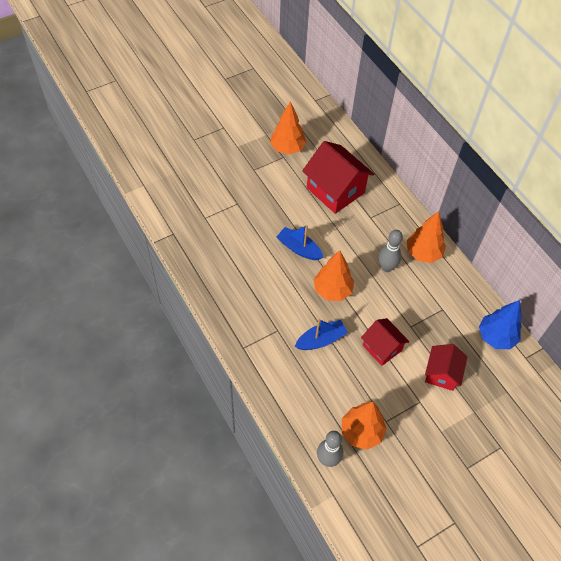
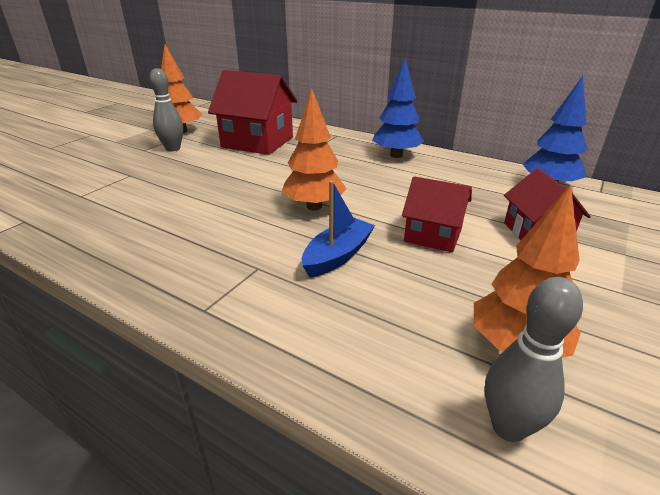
camera: 25 degrees left, 25 degrees down
(299, 248) = (240, 187): blue boat -> none
(386, 267) = (366, 173): grey bowling pin -> grey bowling pin (173, 149)
(423, 253) = (396, 155): orange tree -> blue tree

